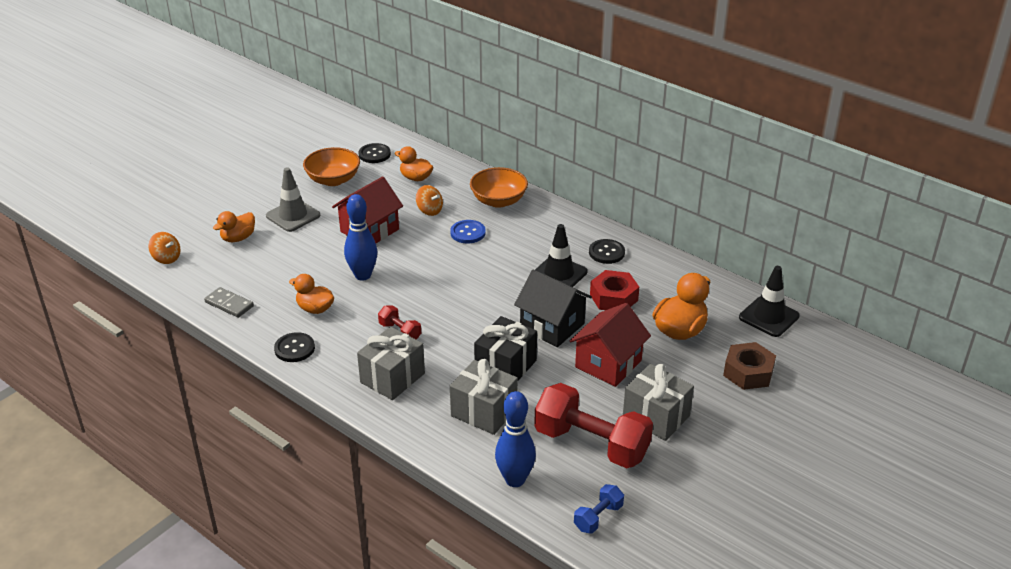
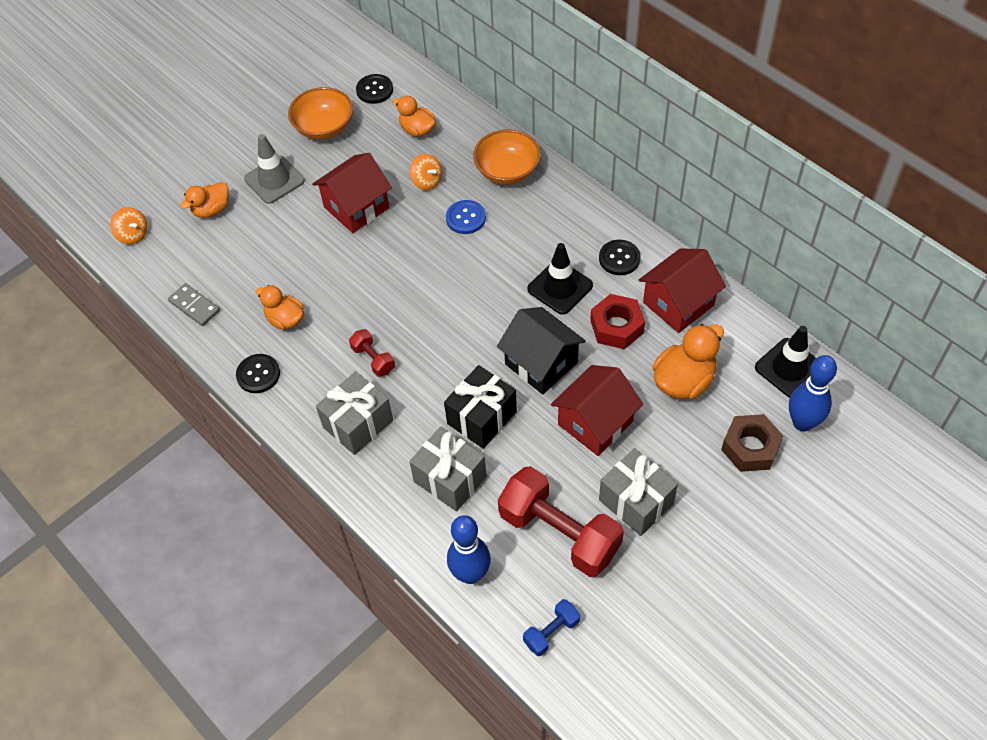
camera: 10 degrees right, 20 degrees up
(363, 275) = (342, 274): blue bowling pin -> blue bowling pin (802, 423)
(663, 280) = (678, 304): none -> red house

